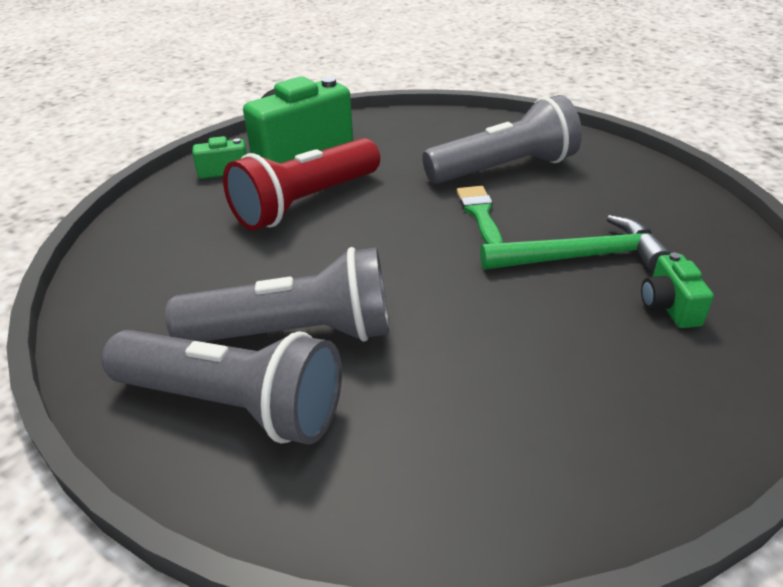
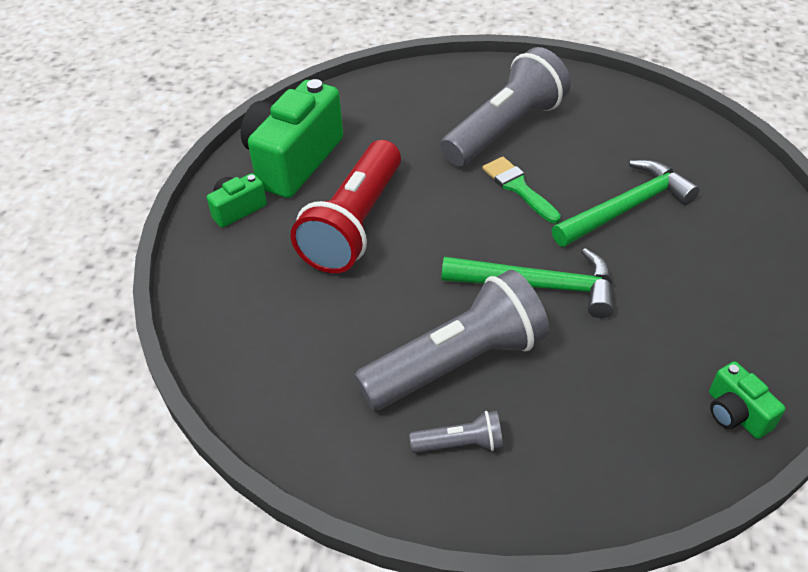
camera: 25 degrees left, 10 degrees up
(234, 404) = (460, 443): grey flashlight -> grey flashlight, size x0.45
(433, 296) = (539, 286): none -> green hammer
(669, 307) = (714, 235): green camera -> green camera (735, 413)

